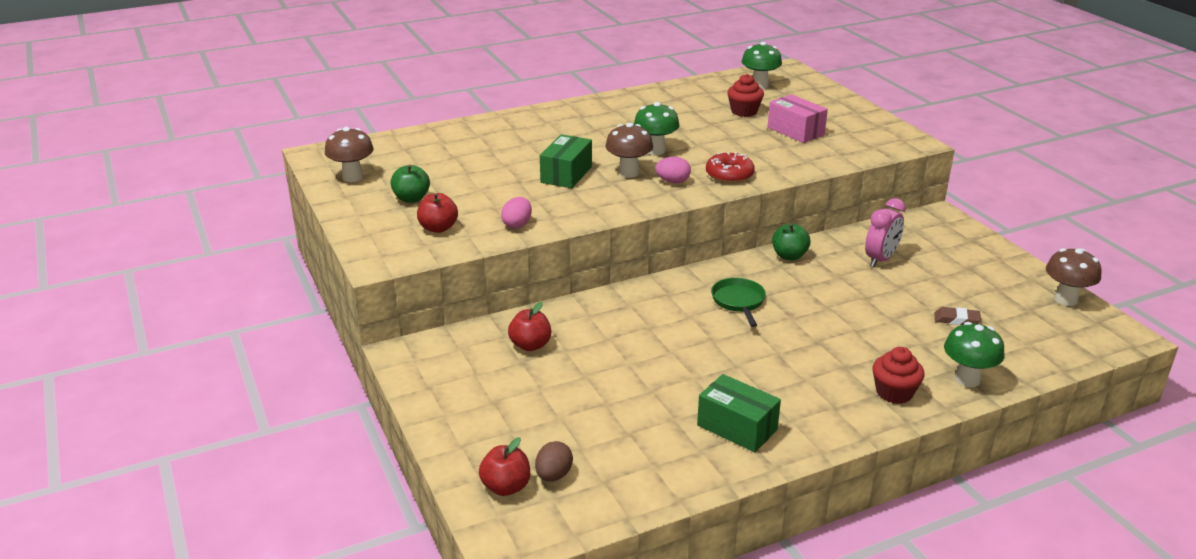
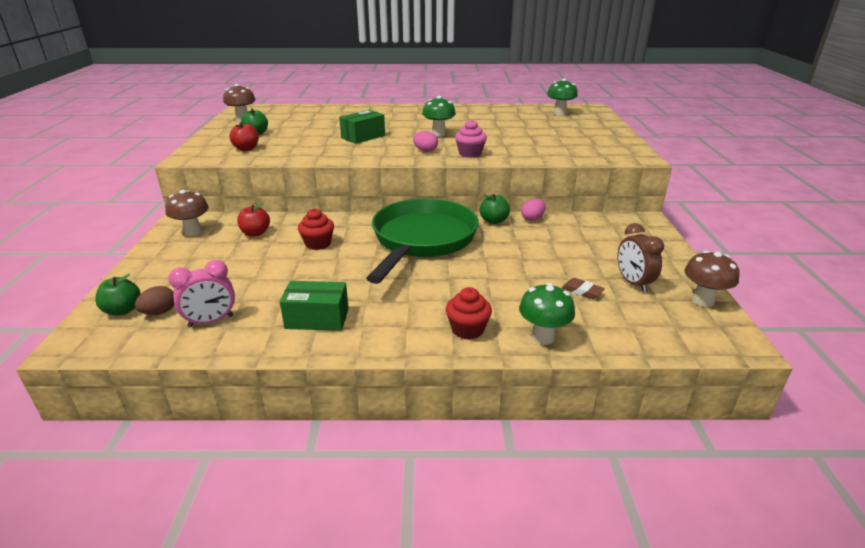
camera: 25 degrees right, 0 degrees up
(506, 487) = (123, 310): red apple -> green apple
(517, 225) = (293, 155): pink egg -> pink egg (532, 219)
(628, 173) = (403, 142): brown mushroom -> brown mushroom (193, 232)
(729, 175) = (470, 153): red donut -> pink cupcake
(737, 427) = (317, 318): green box -> green box turned 60 degrees counterclockwise
(739, 302) = (422, 240): green pan -> green pan, size x2.49
(744, 111) = (529, 124): red cupcake -> red cupcake (318, 244)
(795, 131) = (553, 138): pink box -> none
(881, 259) = (563, 237): pink clock -> pink clock (211, 321)
(993, 297) = (633, 283): none -> brown clock

